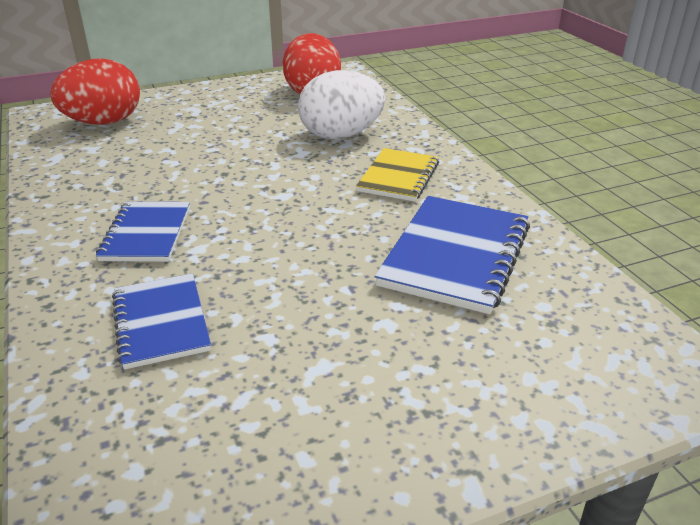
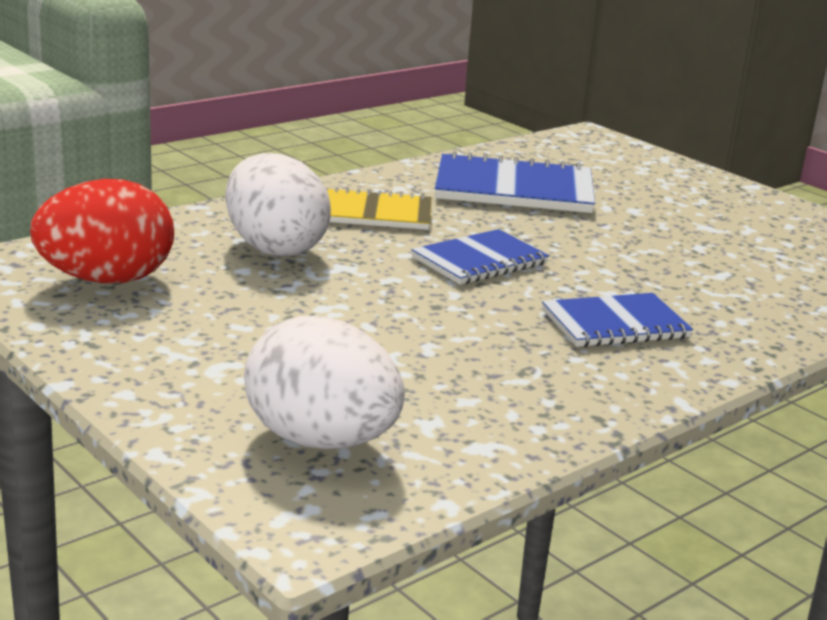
camera: 110 degrees left, 10 degrees down
(104, 122) = (321, 440): red egg -> white egg
(161, 322) = (734, 289): blue notebook -> blue notebook (479, 261)

